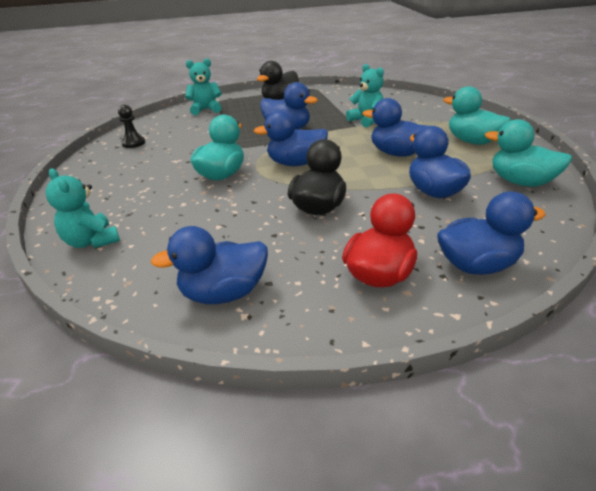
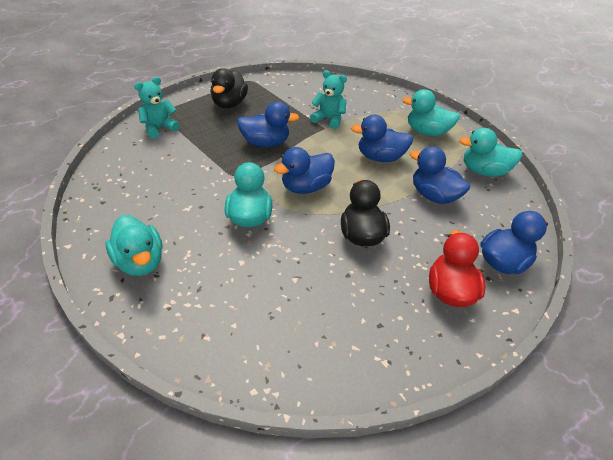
camera: 30 degrees left, 10 degrees up
(92, 241) = (192, 332): turquoise teddy bear -> none
(104, 186) = (140, 261): none -> turquoise duck
(133, 143) = (118, 193): black pawn -> none
(223, 293) = (354, 347): blue duck -> none

